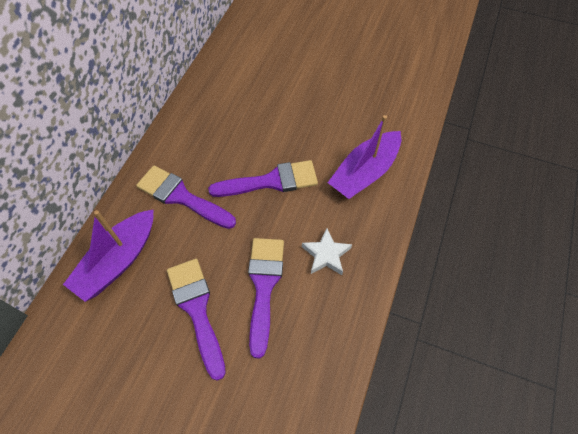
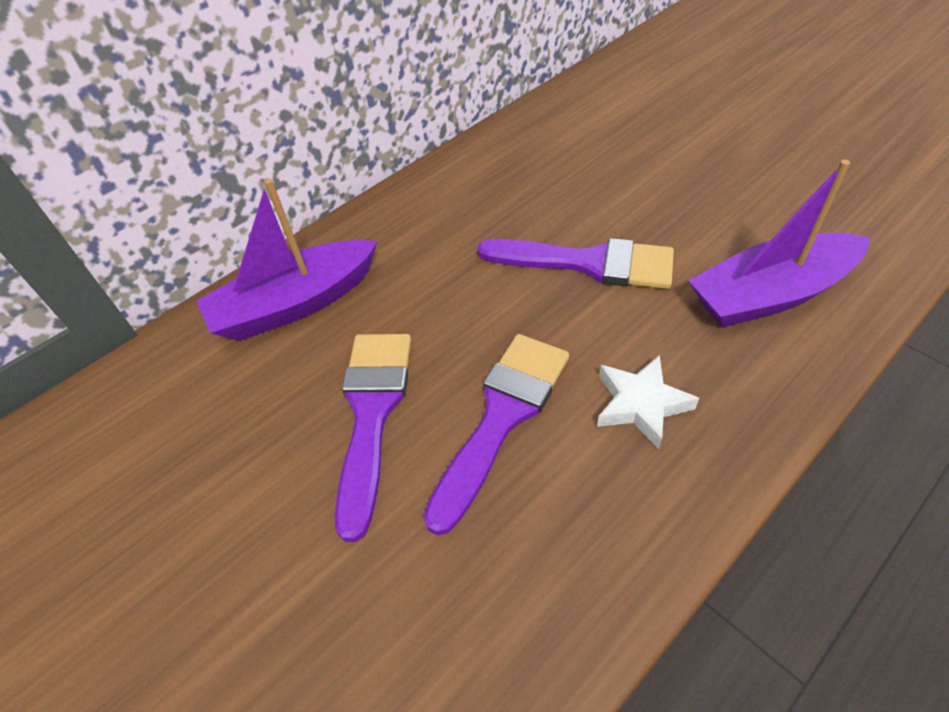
camera: 30 degrees right, 10 degrees down
(181, 197) = (433, 247): purple brush -> none

